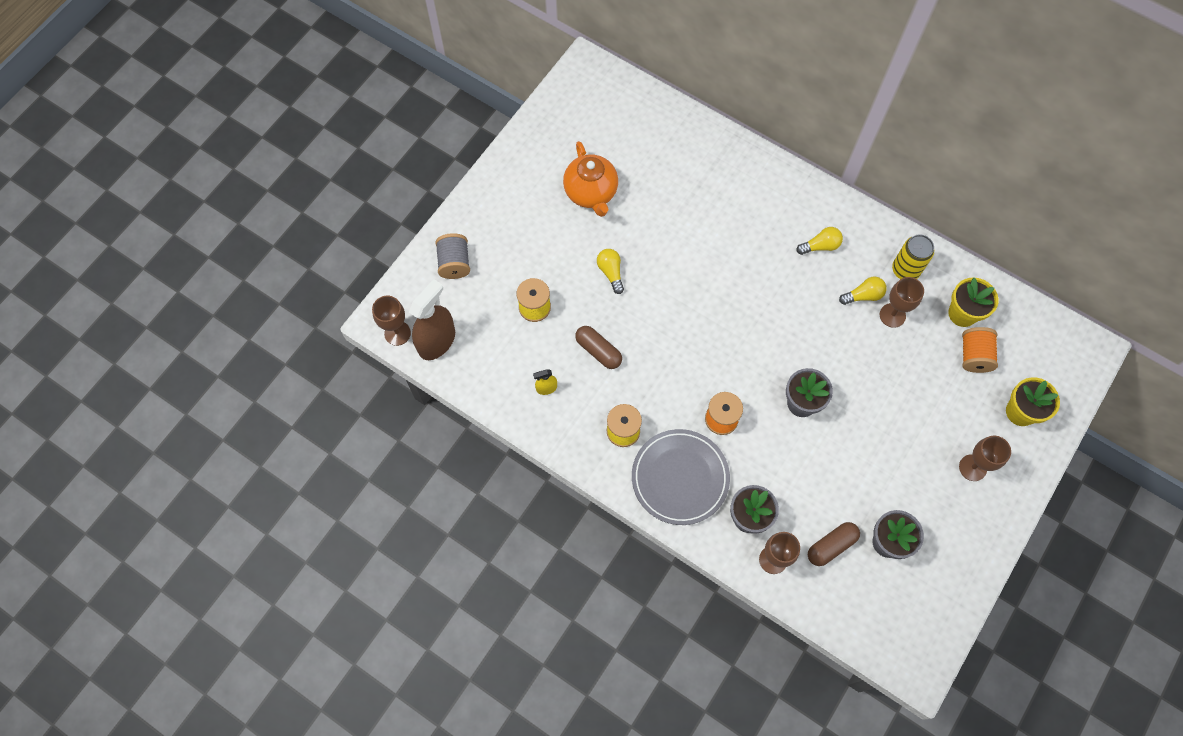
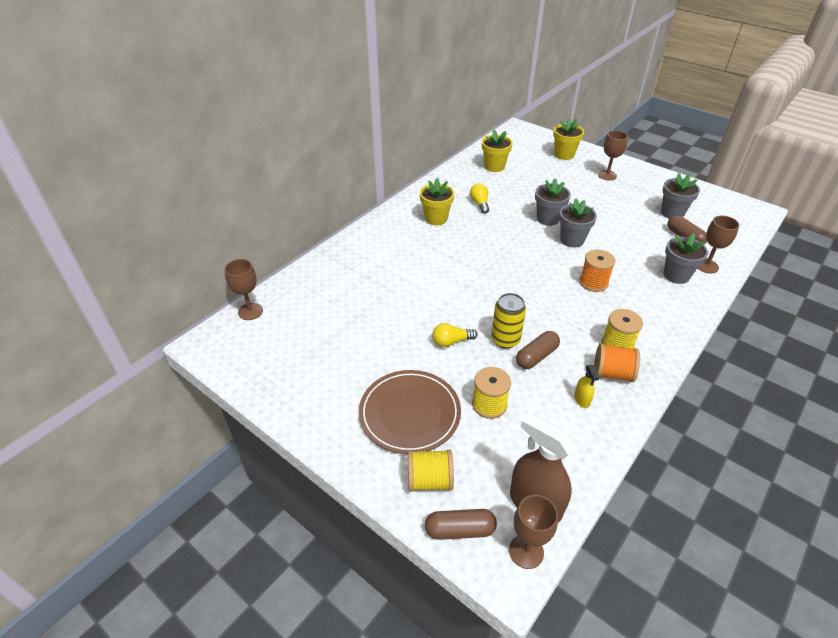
camera: 85 degrees left, 25 degrees down
(413, 287) = (460, 530): none -> brown capsule
(454, 263) = (430, 480): grey spool -> yellow spool
(520, 243) = (410, 413): none -> brown plate
(591, 193) = (359, 350): orange teapot -> none
(680, 478) = (653, 311): grey plate -> none
(820, 246) = (436, 218): yellow light bulb -> yellow flower pot
(843, 377) = (548, 219): none -> grey flower pot
(892, 315) = (496, 193): brown goblet -> brown goblet (250, 311)
(905, 270) = (459, 184): yellow can -> yellow can (505, 340)
(974, 356) = (525, 166): orange spool -> orange spool (612, 373)

